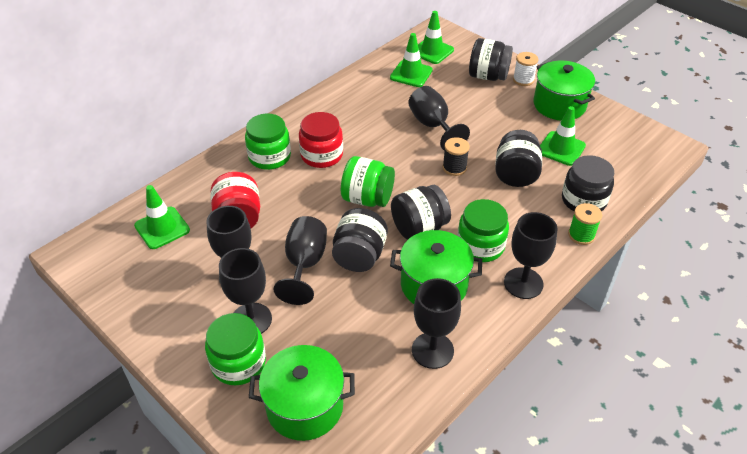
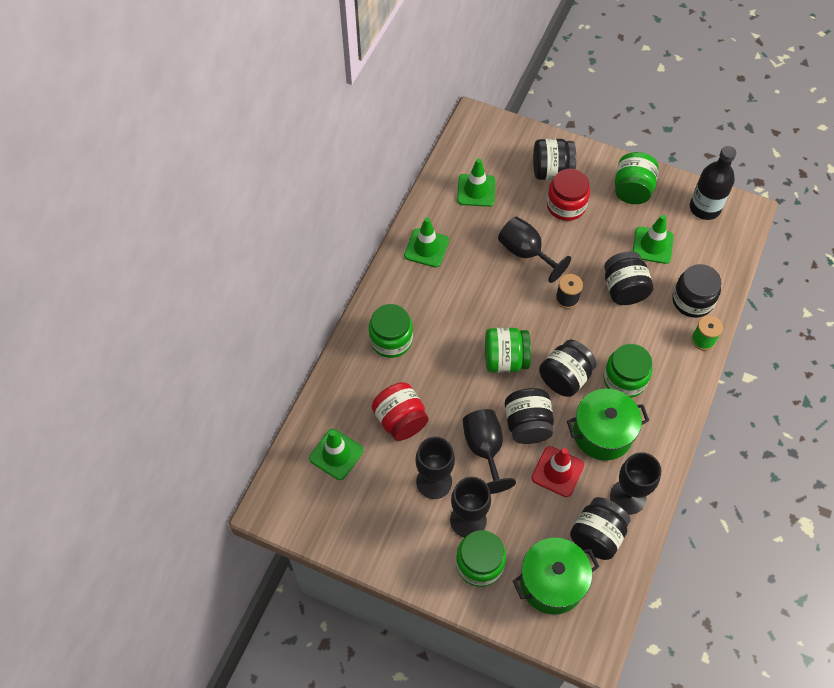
camera: 20 degrees left, 15 degrees up
(322, 155) = (439, 322): red jar -> red jar (566, 206)
(368, 304) = (557, 471): none -> red traffic cone
(379, 377) = (596, 536): none -> black jar
(432, 51) = (483, 152): green traffic cone -> green traffic cone (426, 248)
(523, 80) = (587, 166): white spool -> none
(523, 283) = (674, 406): black goblet -> none
(559, 105) = (632, 190): green pot -> green jar
(628, 133) = (704, 208): none -> black bottle

